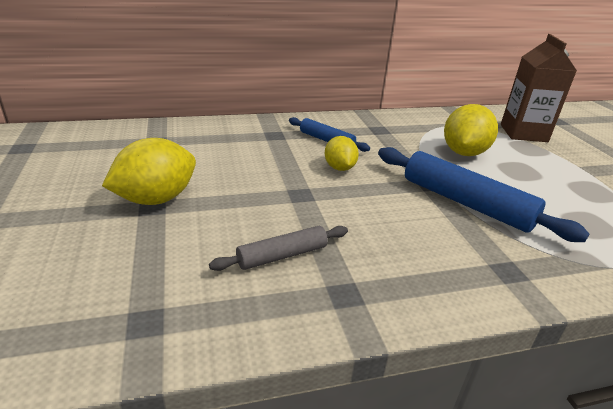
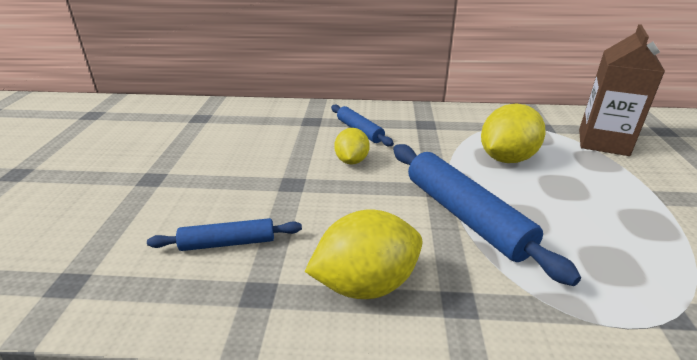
camera: 20 degrees right, 0 degrees up
(156, 199) = (160, 172): yellow lemon -> yellow lemon (366, 284)
(282, 255) = (228, 243): grey rolling pin -> blue rolling pin

